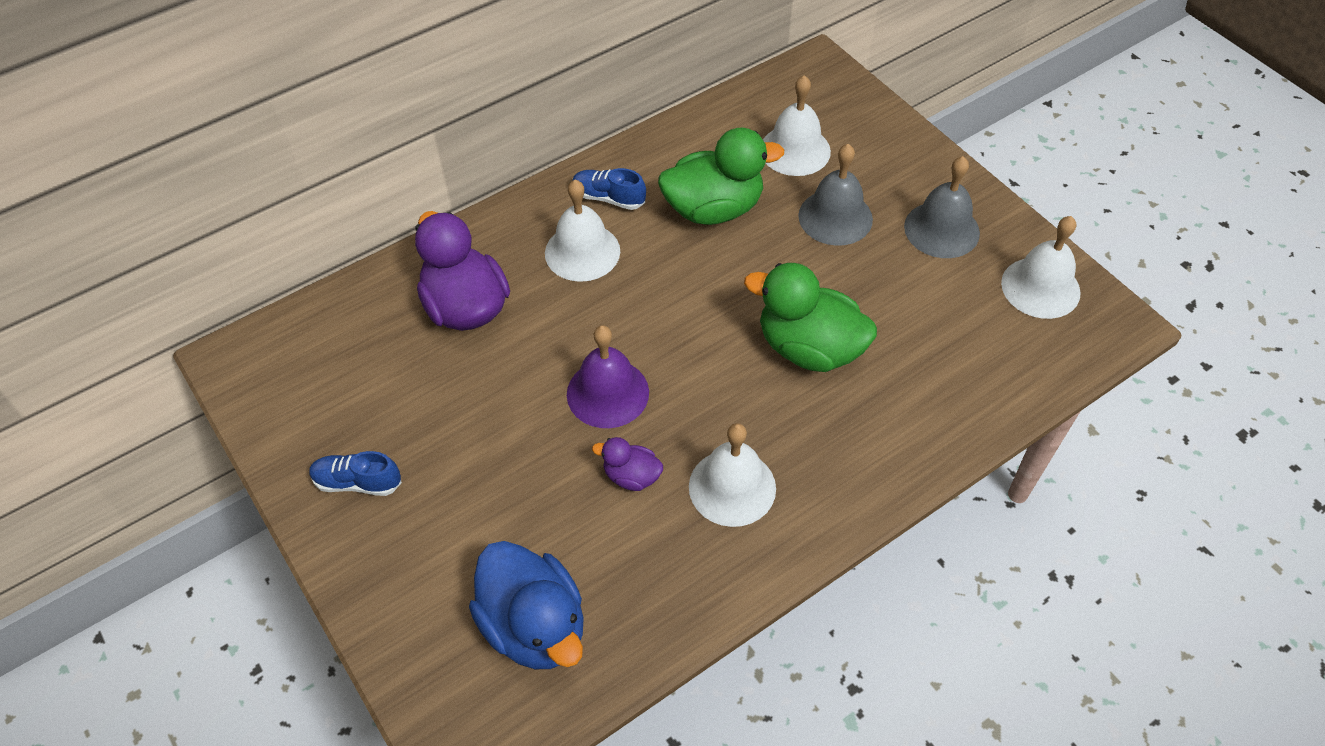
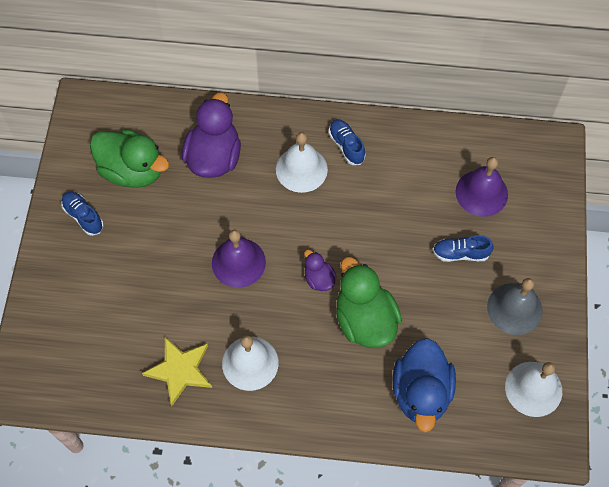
camera: 40 degrees right, 10 degrees up
(534, 626) = (97, 355): blue duck -> blue duck (421, 392)
(631, 476) = (208, 317): purple duck -> purple duck (319, 279)
(658, 560) = (180, 370): none -> yellow star
(713, 209) = (397, 196): green duck -> green duck (132, 170)
(795, 150) = (481, 193): white bell -> purple bell
(835, 217) = (460, 253): grey bell -> blue shoe

